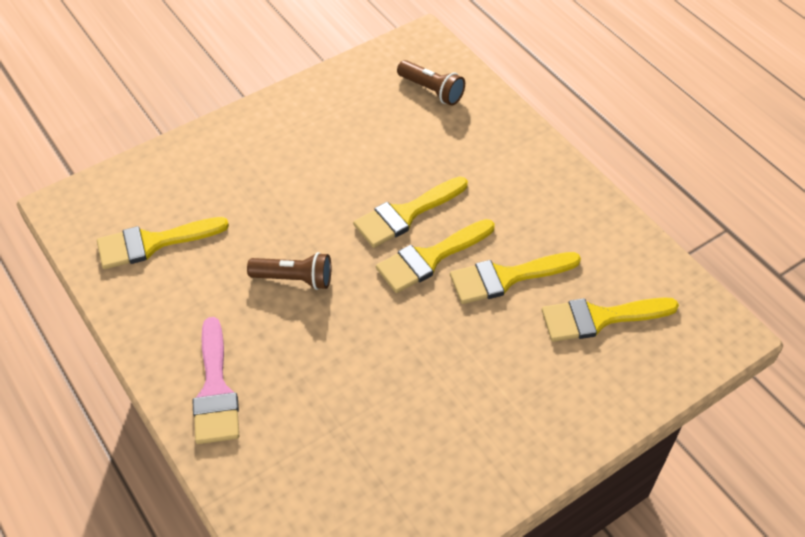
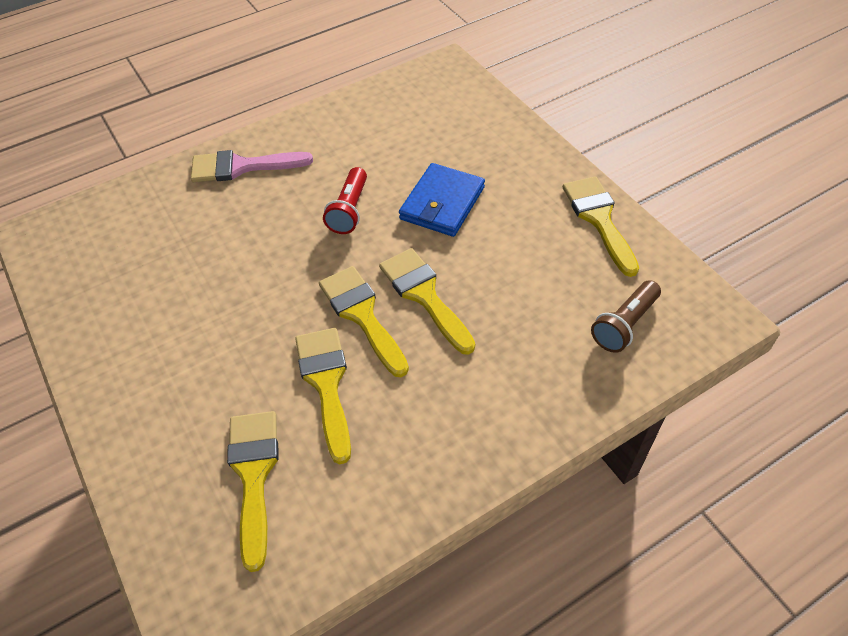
camera: 95 degrees right, 0 degrees up
(153, 243) = (401, 119): yellow brush -> yellow brush (599, 219)
(289, 204) = (442, 203): none -> blue wallet
(294, 279) = (349, 210): brown flashlight -> red flashlight

